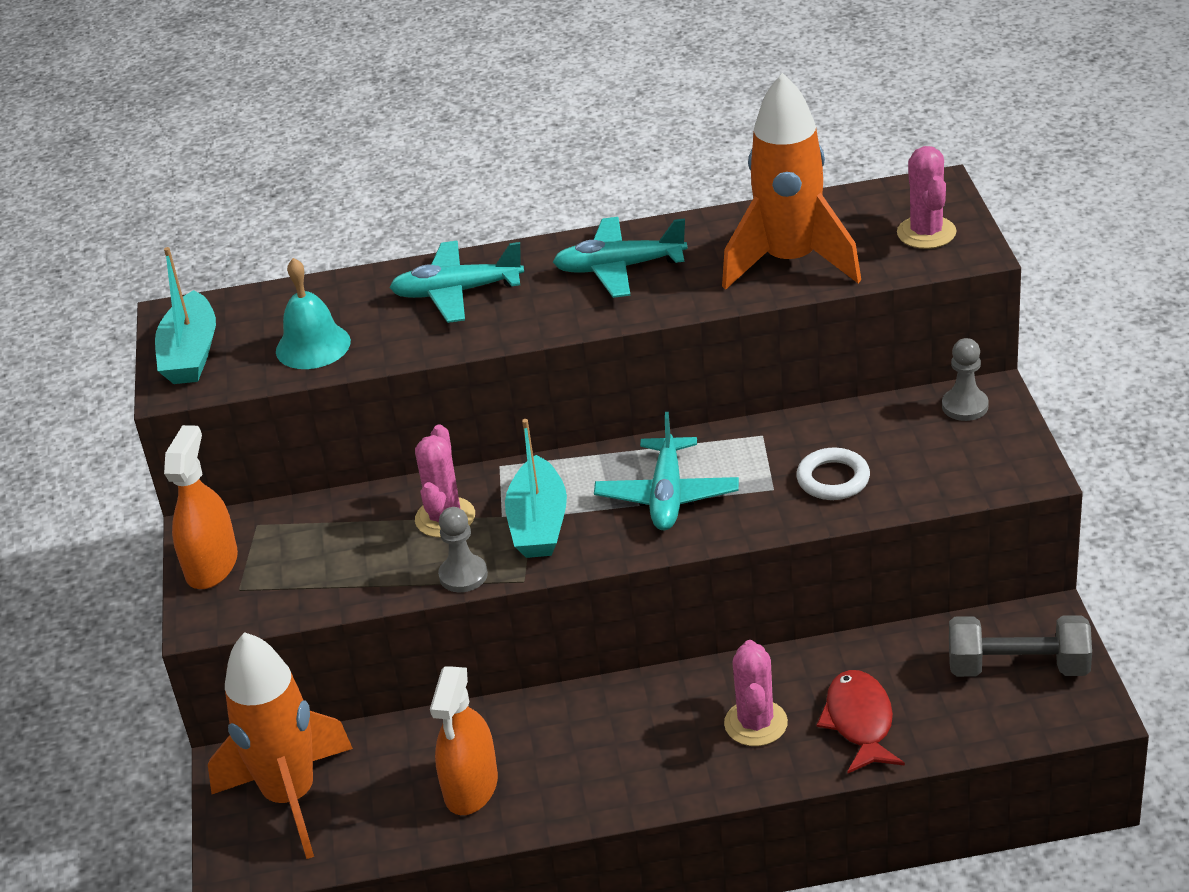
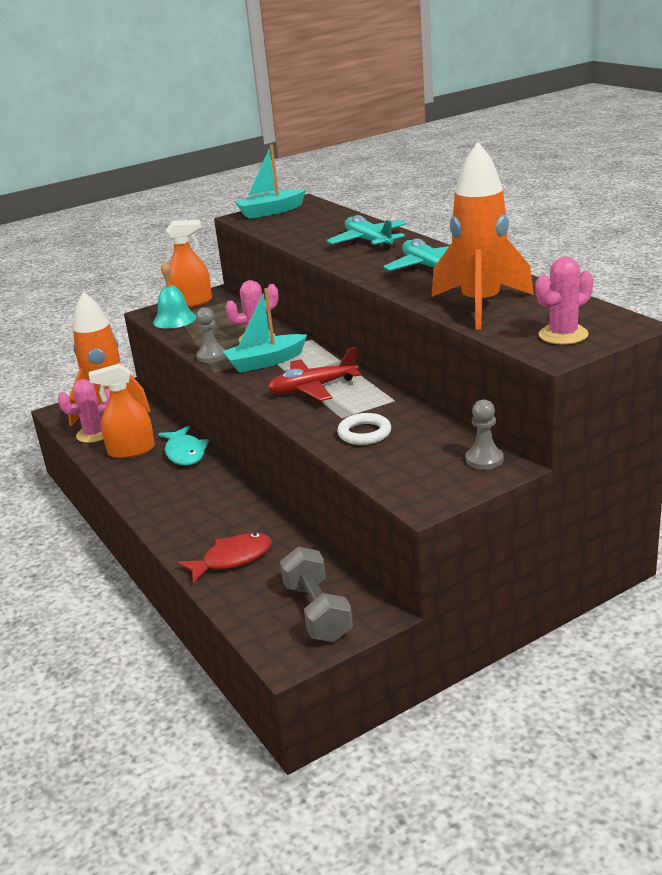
camera: 65 degrees right, 10 degrees down
(313, 346) = (294, 229): turquoise bell -> turquoise bell (174, 319)
(531, 725) = (185, 453): none -> turquoise fish
(667, 495) = (313, 388): turquoise plane -> red plane
(756, 723) = (215, 522): pink cactus -> pink cactus (94, 434)

